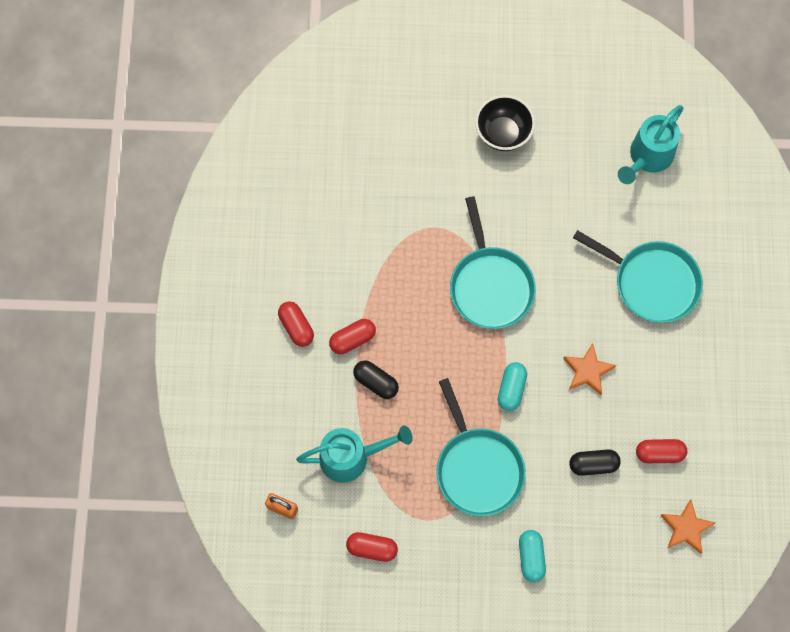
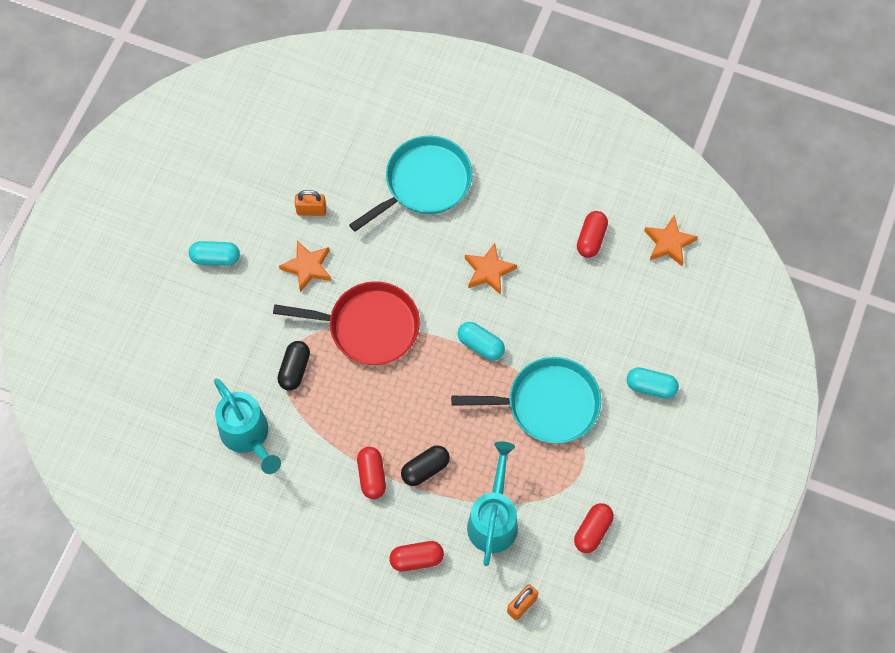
camera: 70 degrees left, 5 degrees down
(296, 327) = (336, 527): red capsule -> red capsule (416, 559)
(490, 286) = (369, 326): turquoise pan -> red pan
(503, 133) = (215, 258): black bowl -> turquoise capsule
(526, 213) = (307, 267): none -> orange star
(582, 195) = (311, 210): none -> orange padlock
(593, 464) = (581, 299): black capsule -> black capsule (294, 369)
(647, 157) = (298, 140): turquoise watering can -> turquoise watering can (248, 436)

